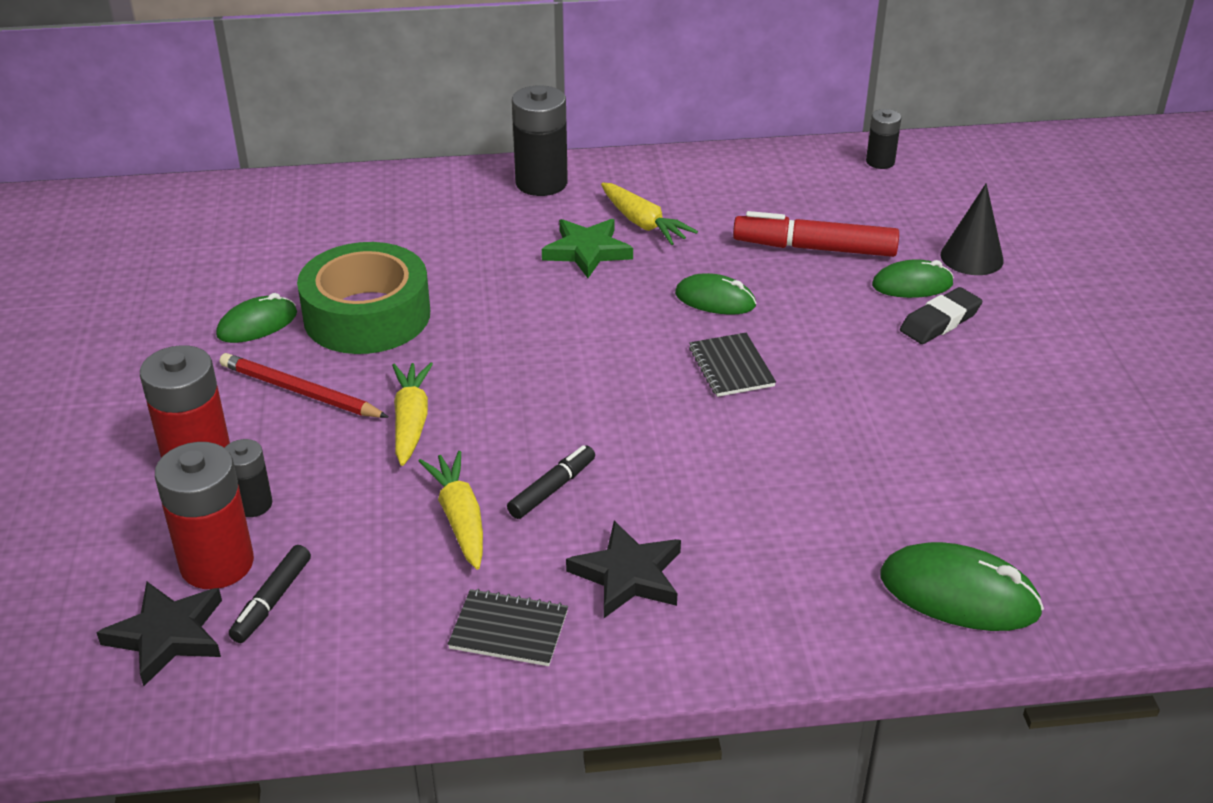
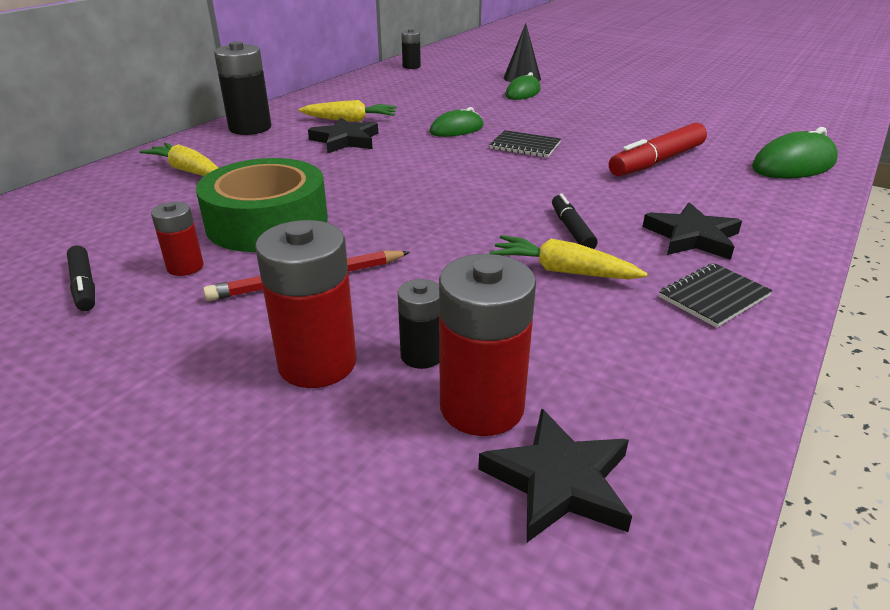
camera: 50 degrees left, 5 degrees down
(257, 324) = (185, 267): green mouse -> red battery
(272, 601) = (571, 393): black marker -> black marker (84, 285)
(411, 421) = (422, 250): yellow carrot -> yellow carrot (187, 170)
(587, 251) = (345, 140): green star -> black star
(815, 248) = (455, 98): red marker -> red marker (657, 161)
(940, 321) = (562, 98): black eraser -> none

